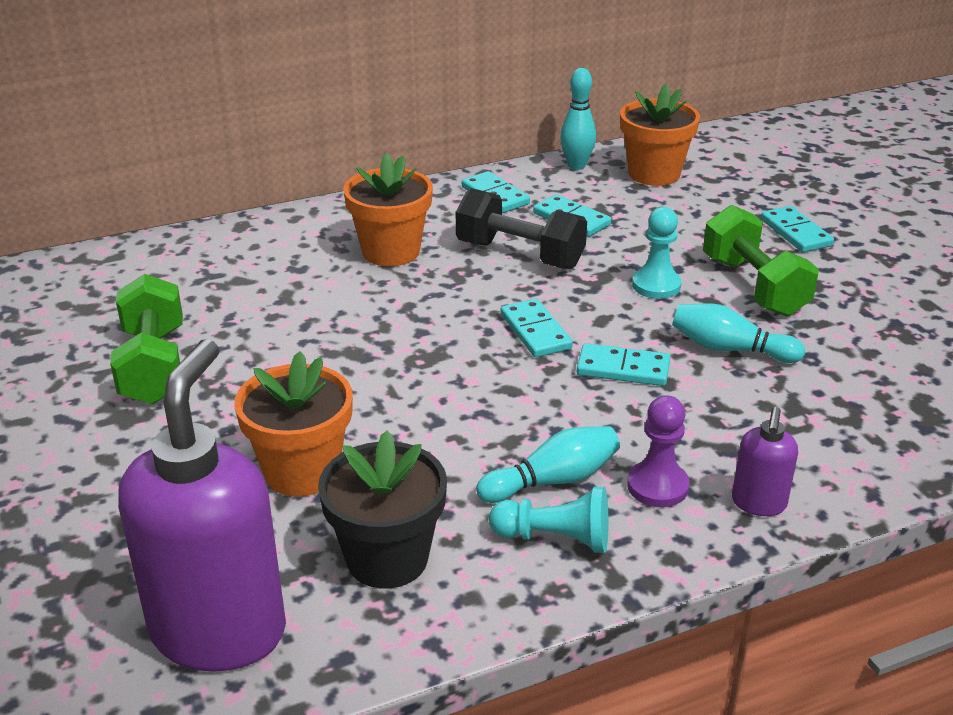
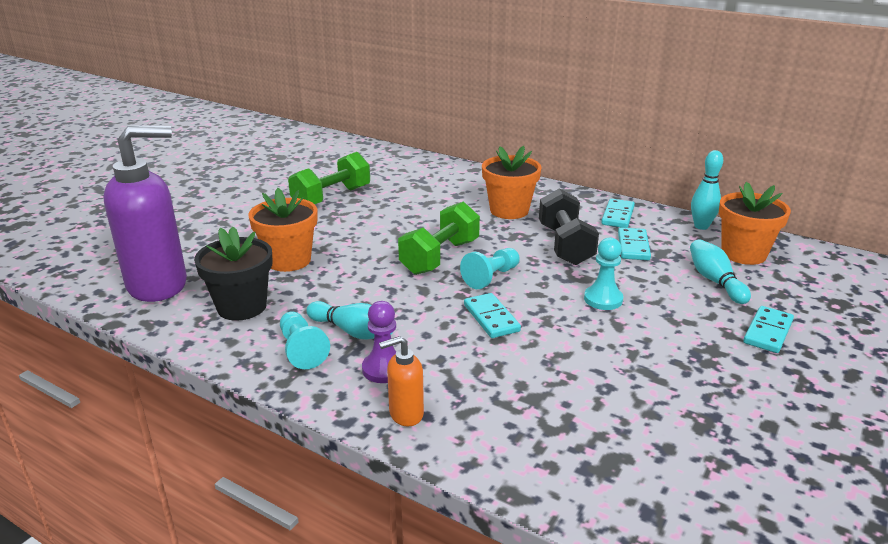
camera: 55 degrees right, 5 degrees down
(535, 332) = (491, 277): turquoise domino -> turquoise pawn
(730, 349) = (568, 350): turquoise bowling pin -> turquoise bowling pin (715, 281)
(754, 286) = (662, 336): green dumbbell -> green dumbbell (440, 257)
(758, 503) = (405, 414): purple soap dispenser -> orange soap dispenser

